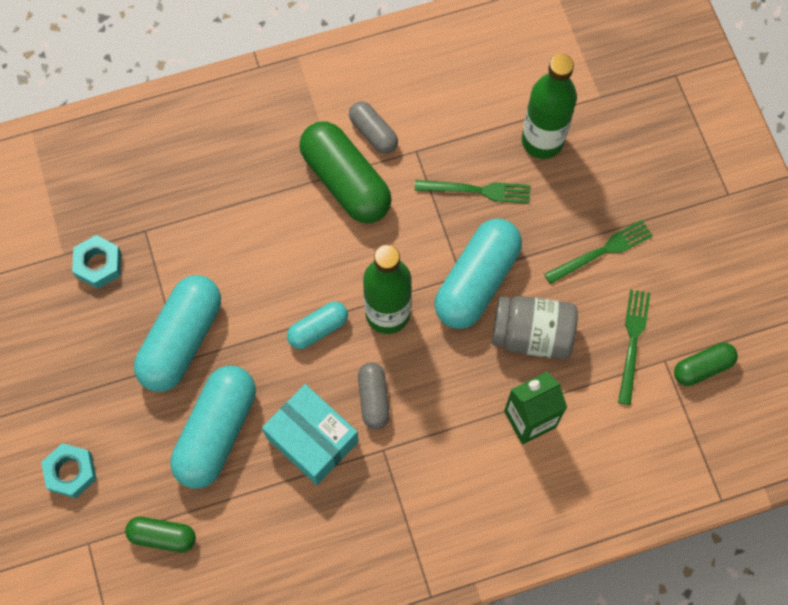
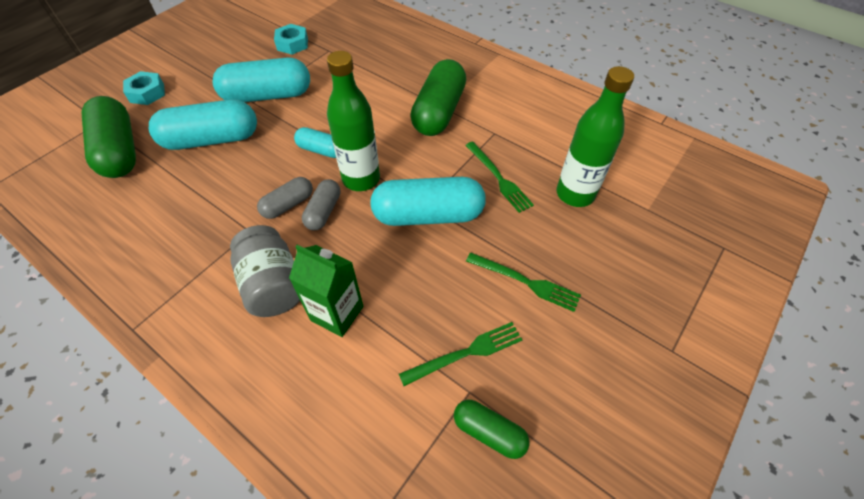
camera: 55 degrees right, 15 degrees down
(163, 536) = (119, 151): green capsule -> green capsule, size x1.87
(312, 439) = (234, 188): turquoise box -> none
(373, 133) = (485, 107): grey capsule -> grey capsule (323, 211)
(532, 335) = (413, 274): grey jar -> grey jar (273, 285)

